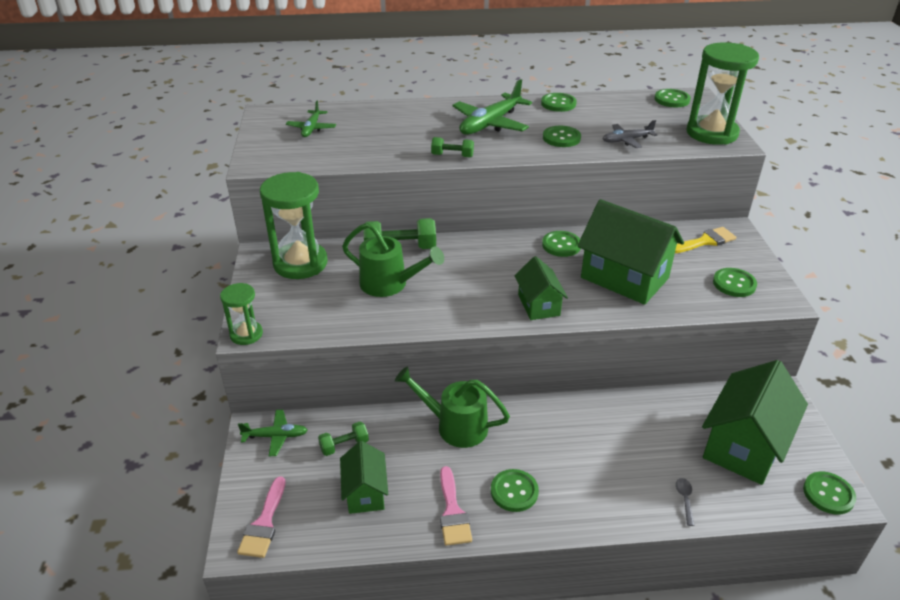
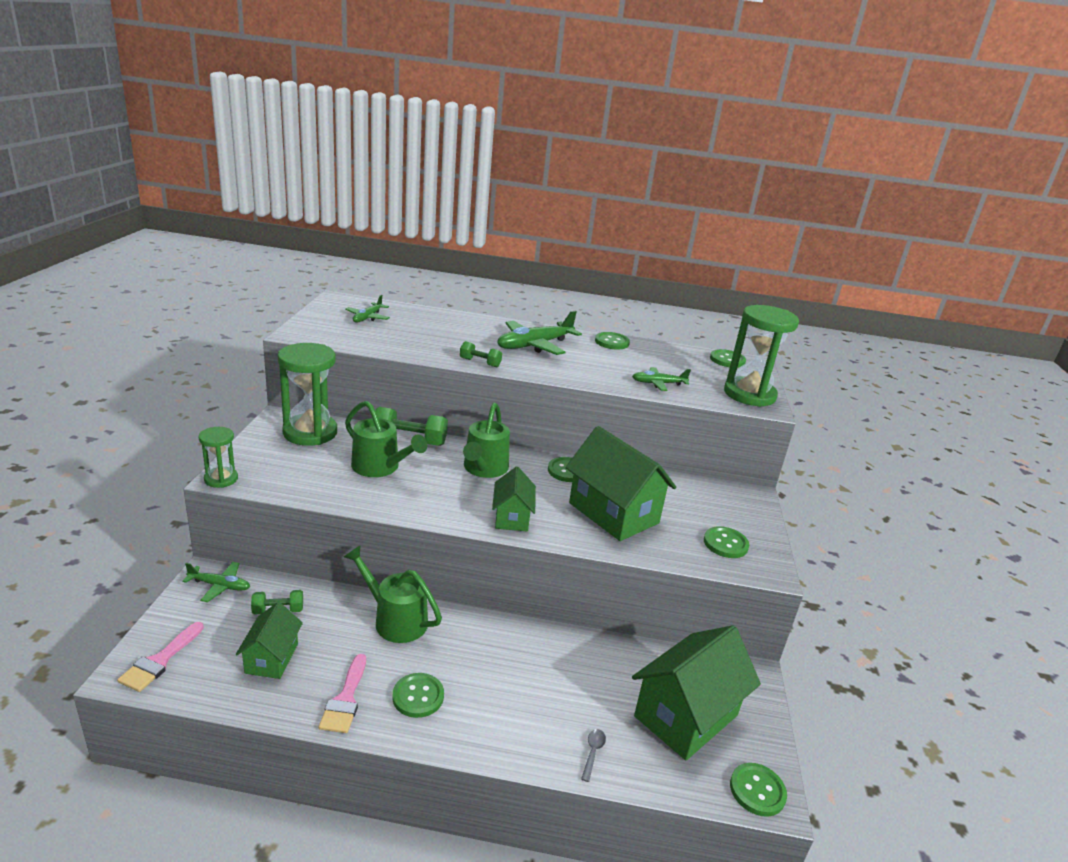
camera: 10 degrees right, 10 degrees down
(486, 262) = (484, 469): none -> green watering can
(561, 138) = (595, 369): green button -> none
(627, 140) = (658, 383): grey plane -> green plane
(705, 241) = (717, 499): yellow brush -> none

